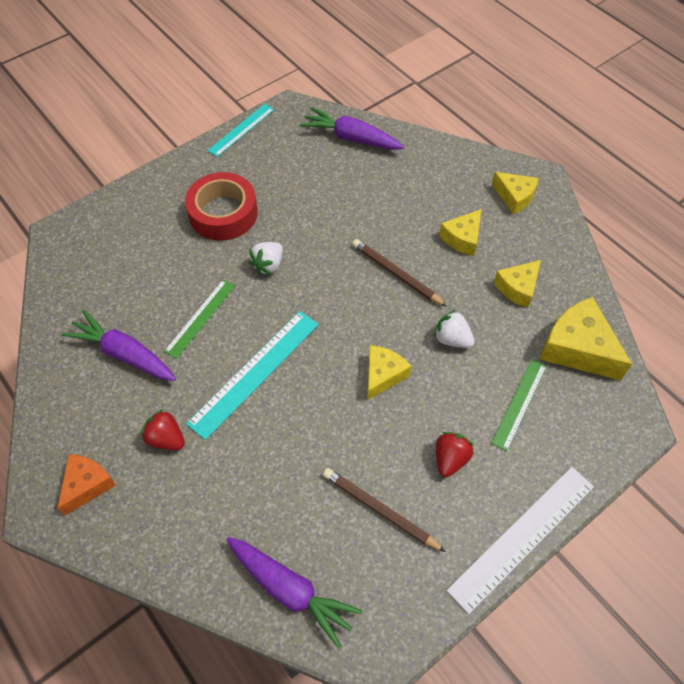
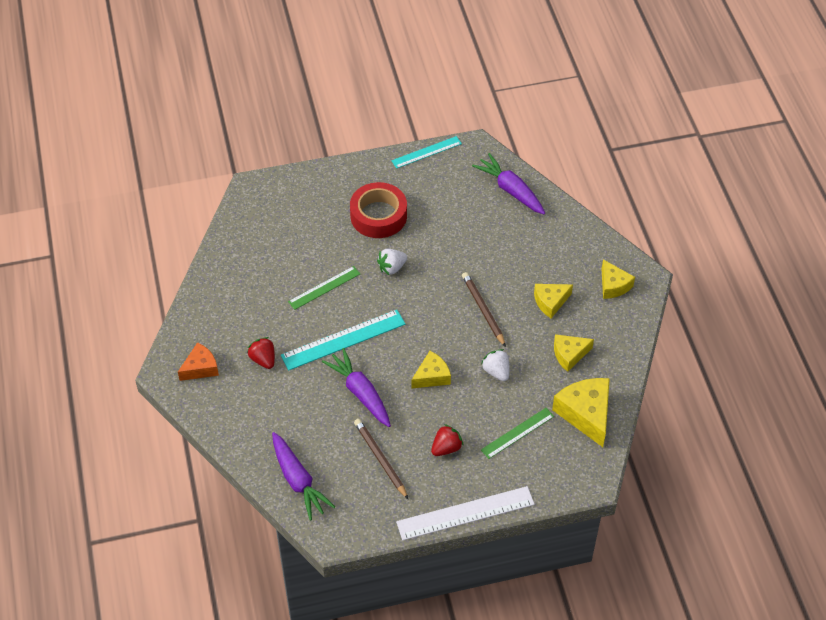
camera: 25 degrees right, 5 degrees down
(124, 354) = (260, 293): purple carrot -> purple carrot (360, 393)

